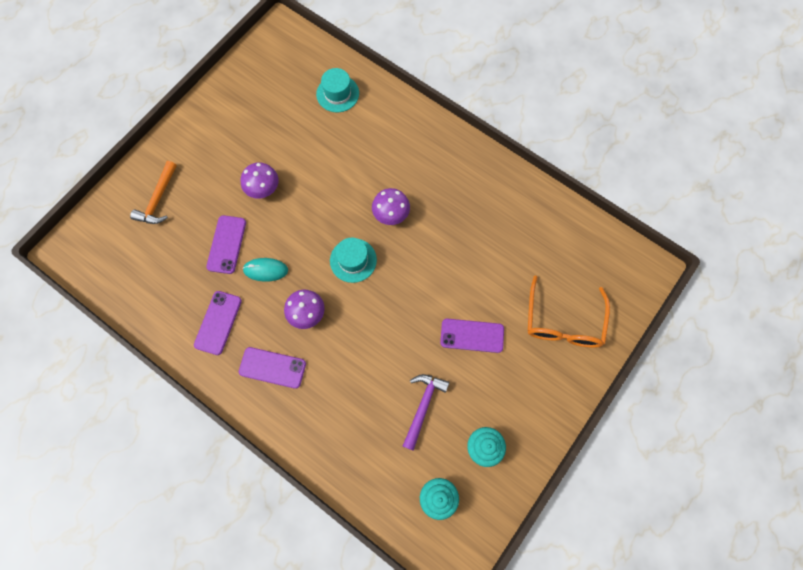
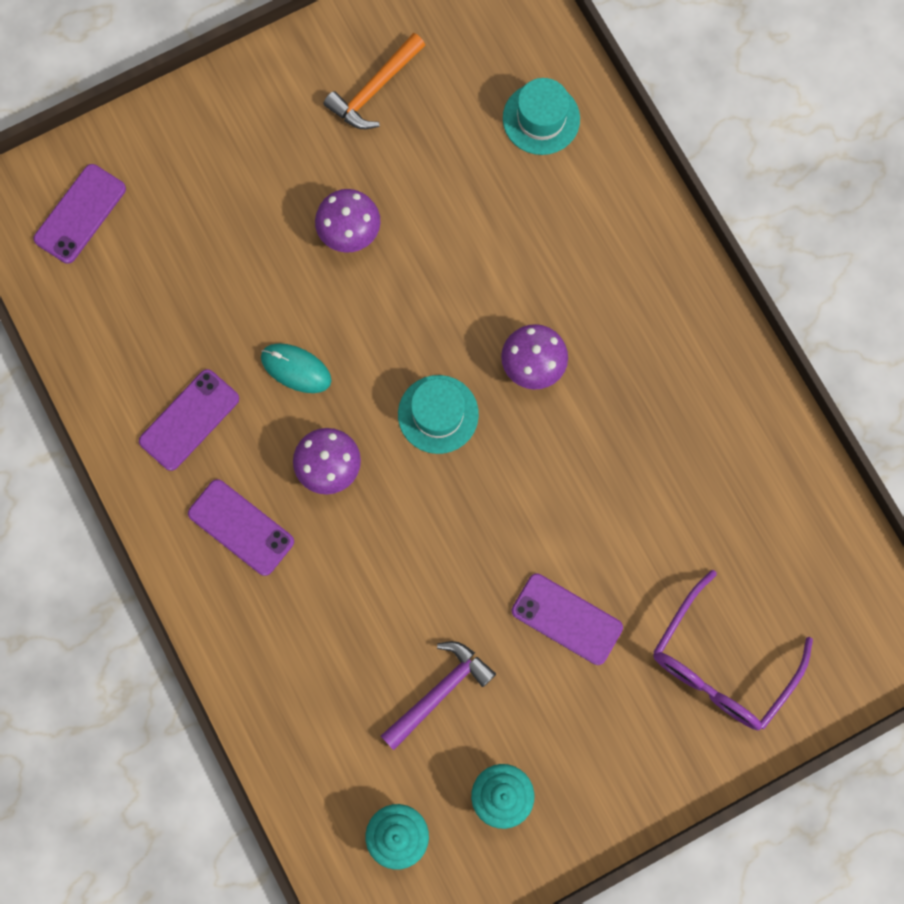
camera: 25 degrees right, 5 degrees up
(158, 199) = (179, 178): orange hammer -> orange hammer (374, 90)
(226, 244) = (254, 300): purple phone -> purple phone (80, 214)
(563, 322) = (721, 664): orange glasses -> purple glasses

